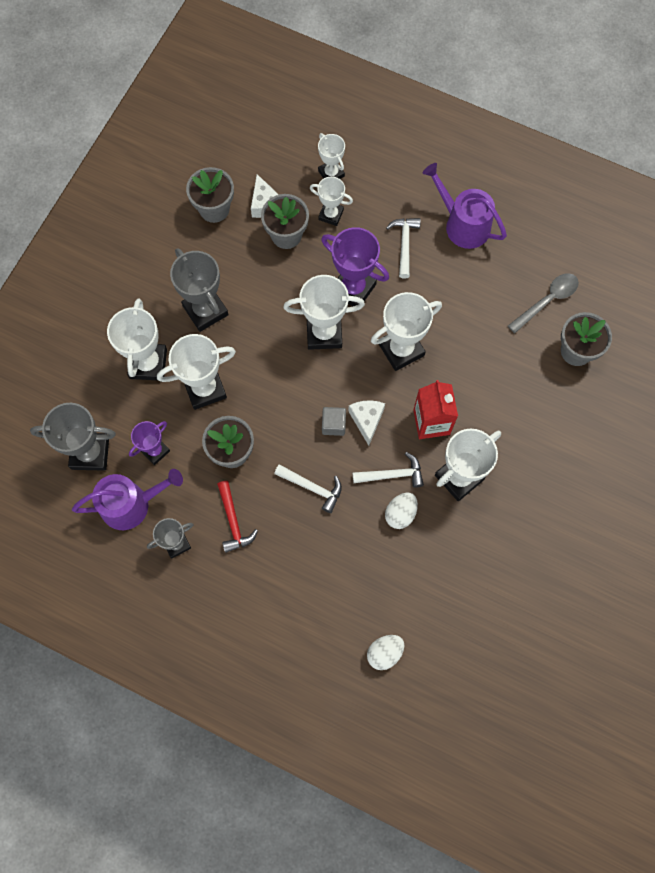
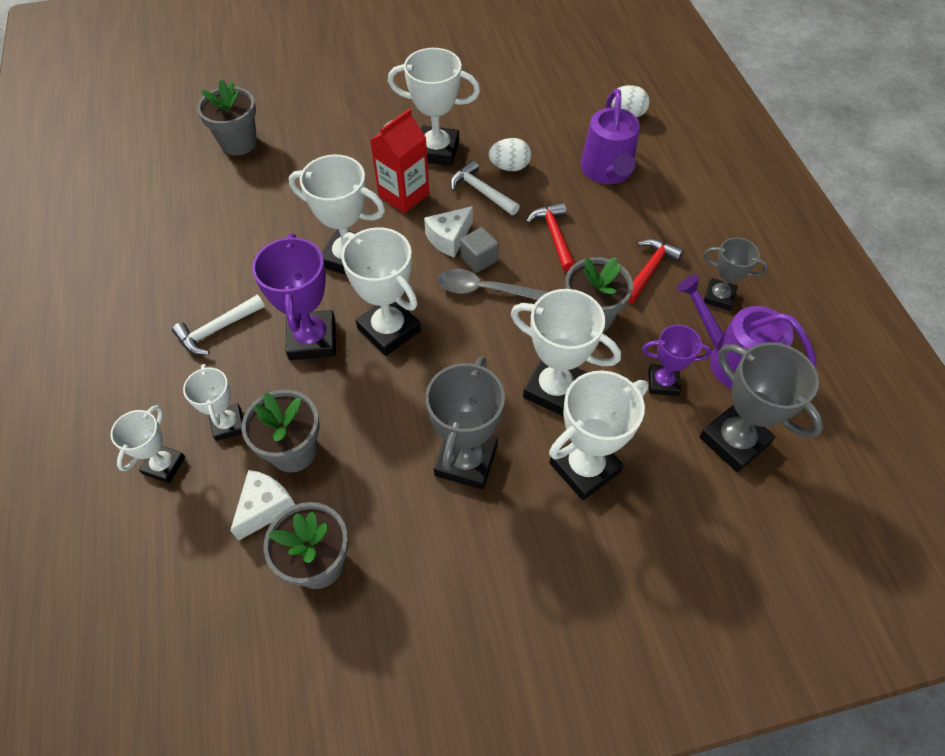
camera: 130 degrees left, 15 degrees down
(312, 488) = (554, 236): white hammer -> red hammer
(463, 224) = (151, 296): purple watering can -> purple watering can (607, 171)
(547, 301) = (198, 186): grey spoon -> grey spoon (486, 290)

